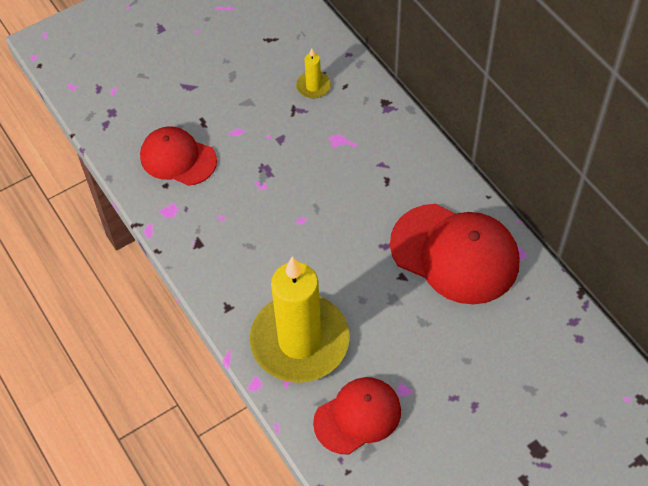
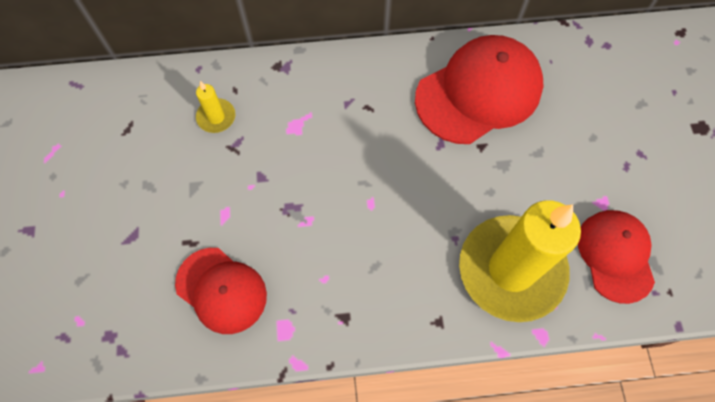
camera: 65 degrees left, 10 degrees up
(178, 158) = (221, 290): red cap -> red cap turned 105 degrees counterclockwise

